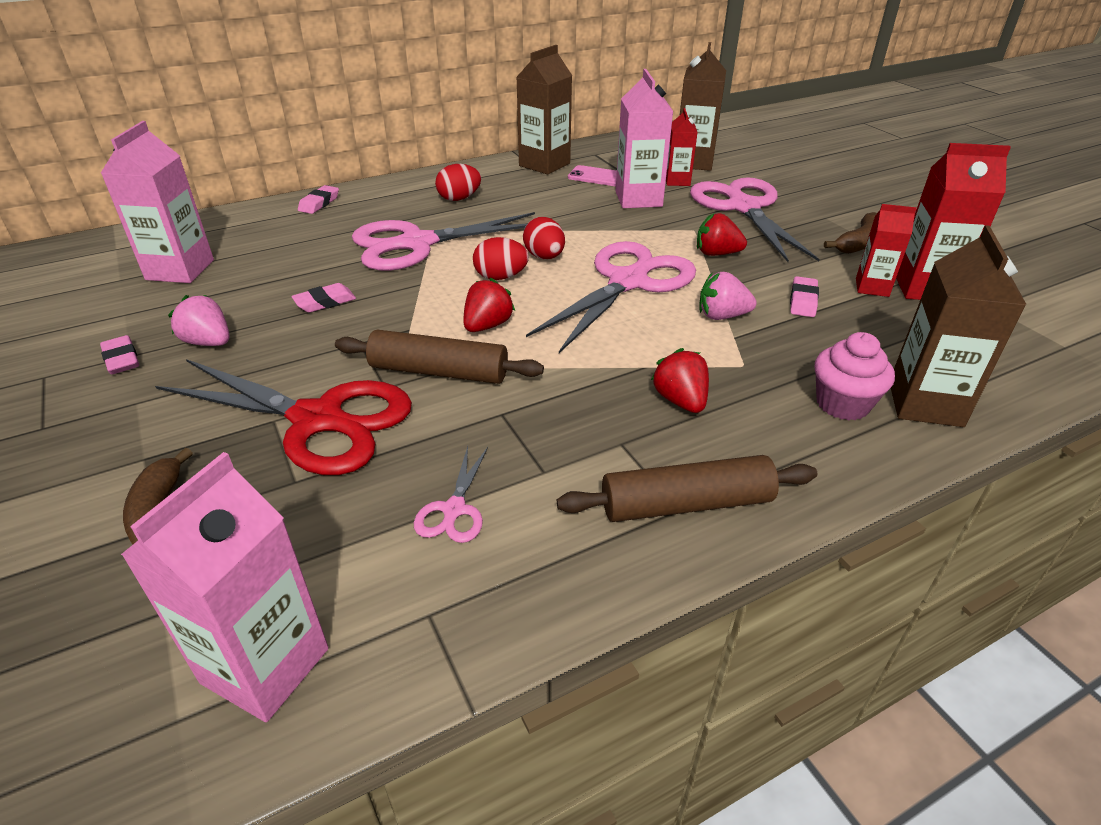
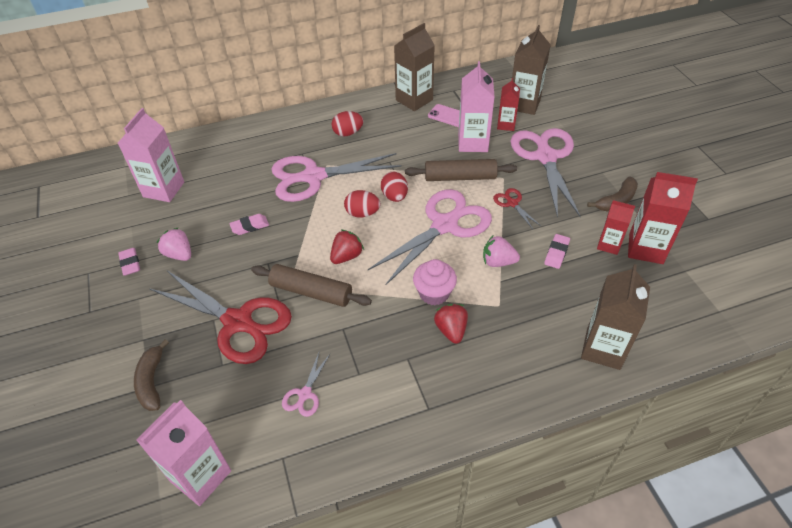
camera: 10 degrees right, 10 degrees up
(319, 203) = (254, 131): pink eraser -> none
(686, 504) = (433, 406): brown rolling pin -> brown rolling pin (460, 177)
(716, 254) = (512, 203): red strawberry -> red scissors
(842, 404) = (550, 343): pink cupcake -> pink cupcake (434, 293)

